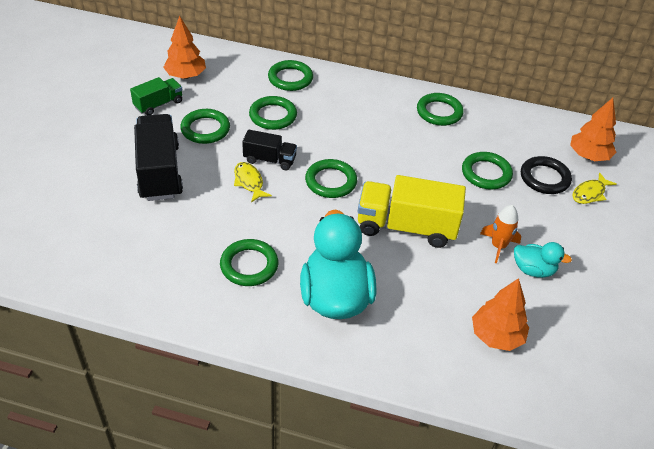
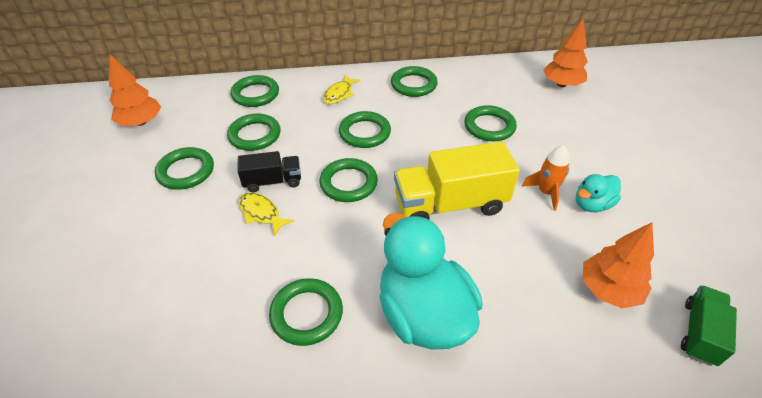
camera: 20 degrees left, 0 degrees up
(158, 104) = (120, 161): green truck -> green truck (699, 333)
(159, 172) = (149, 237): black truck -> none
(368, 143) = (364, 133): none -> green ring
(533, 270) = (592, 204): turquoise duck -> turquoise duck turned 150 degrees clockwise
(544, 178) = (540, 114): black ring -> none
(590, 193) = (586, 115): yellow fish -> yellow fish (339, 94)

